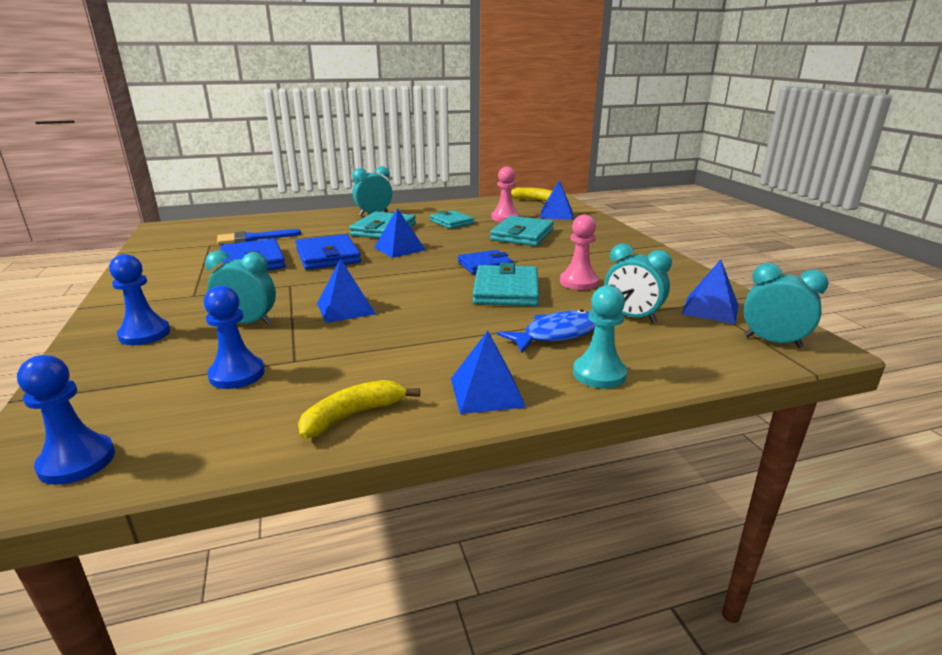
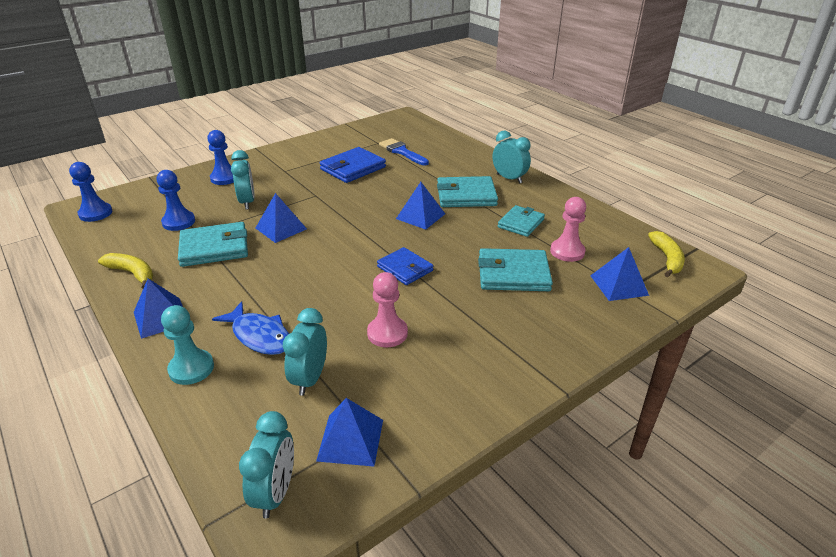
camera: 70 degrees right, 10 degrees up
(328, 256) = (381, 191): blue wallet -> none
(506, 290) = (346, 292): turquoise wallet -> turquoise wallet (214, 248)

